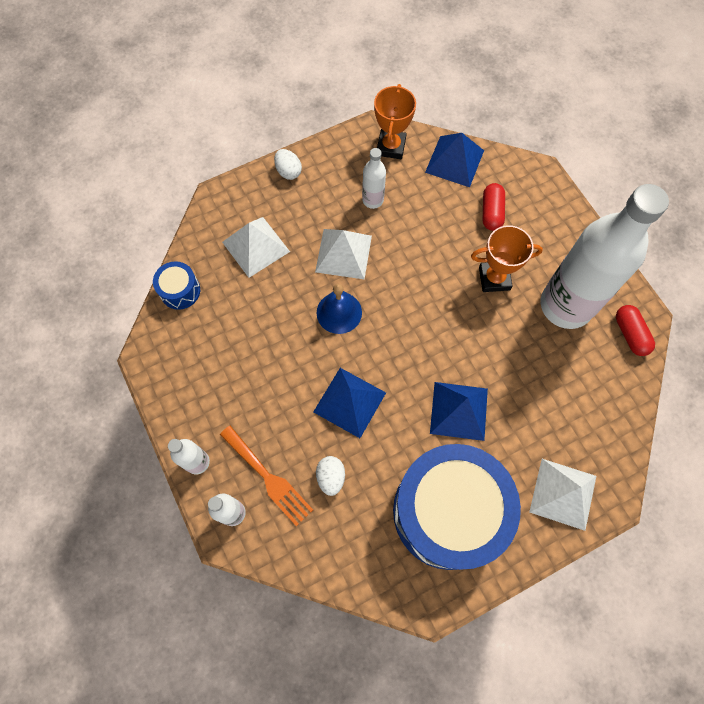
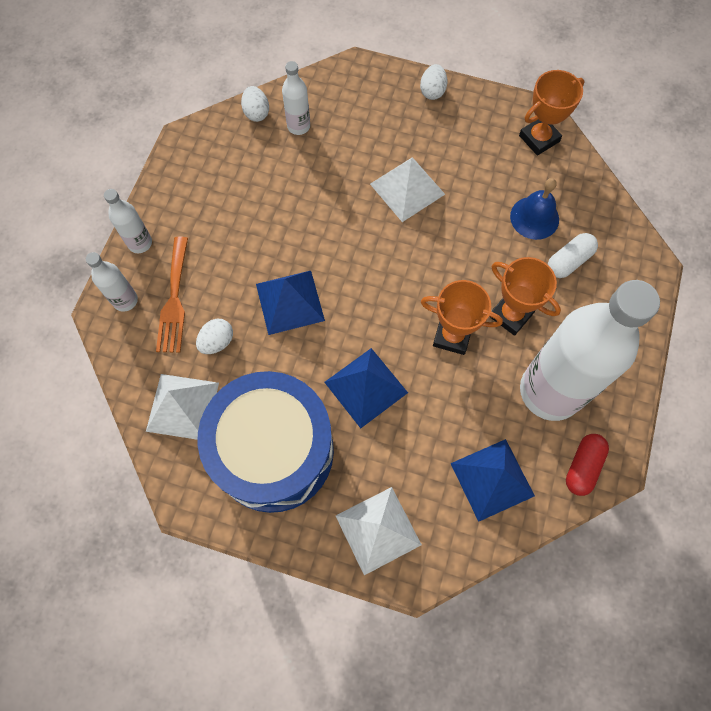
camera: 45 degrees right, 0 degrees up
(180, 291) = (256, 113): blue drum -> white egg
(256, 246) = (345, 127): white pyramid -> white pyramid (182, 406)
(339, 312) = (355, 229): blue bell -> blue bell (534, 217)
(373, 200) = (476, 168): white bottle -> white bottle (298, 126)
(454, 161) = (582, 194): blue pyramid -> blue pyramid (492, 479)
(475, 326) = (452, 336): none -> orange trophy
(491, 212) = (569, 261): red capsule -> white capsule

